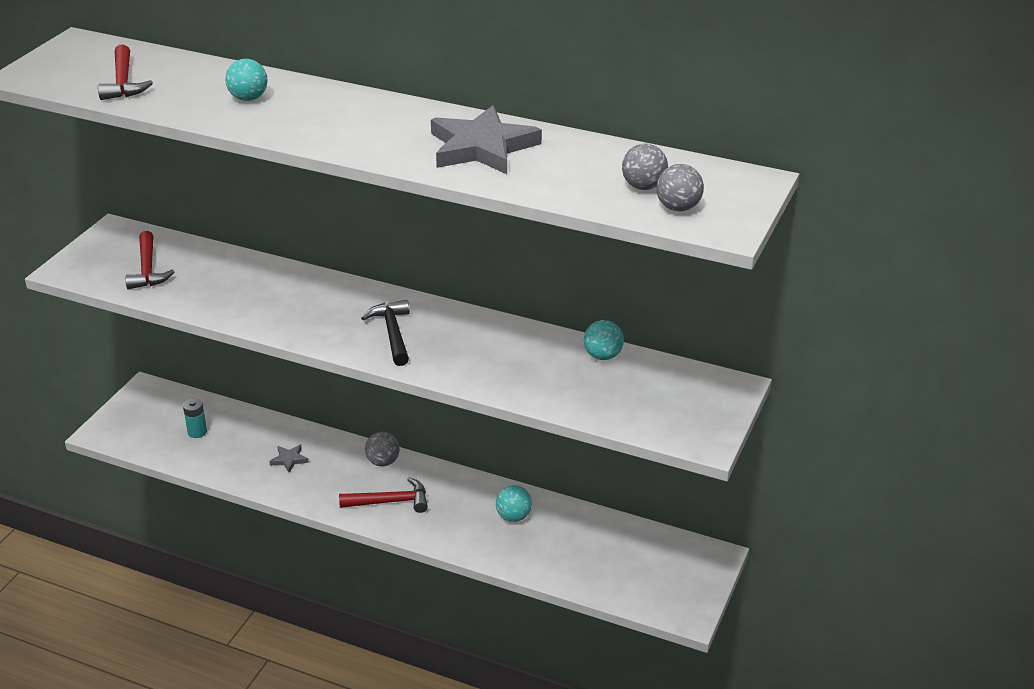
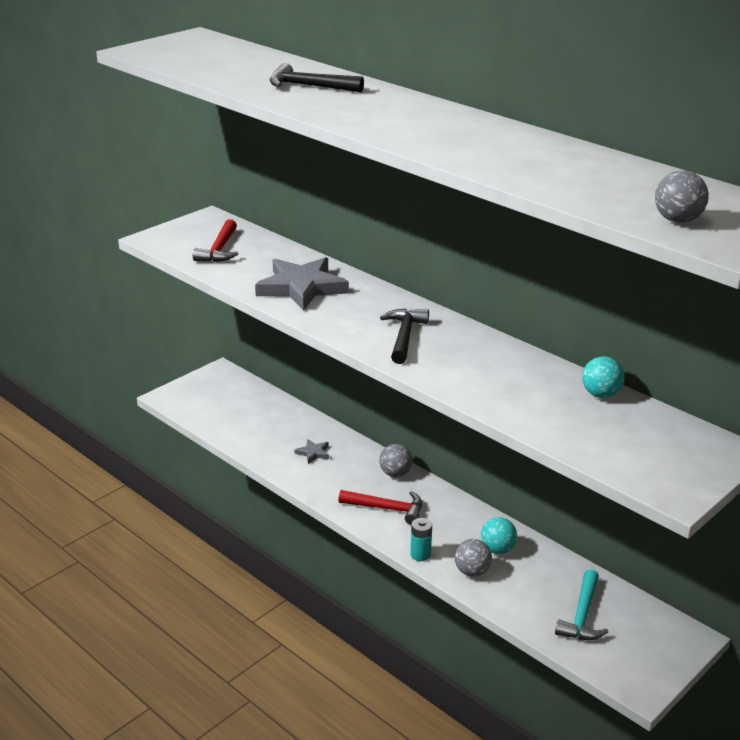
camera: 20 degrees right, 5 degrees down
(123, 82) = (212, 63): red hammer -> none
(197, 432) = (246, 413): turquoise battery -> turquoise battery (420, 554)
(248, 98) = (309, 86): turquoise ball -> black hammer
(482, 147) = (501, 147): grey star -> grey star (302, 287)
(615, 561) = (582, 615): none -> turquoise hammer
(643, 186) = (649, 198): grey ball -> grey ball (472, 571)

